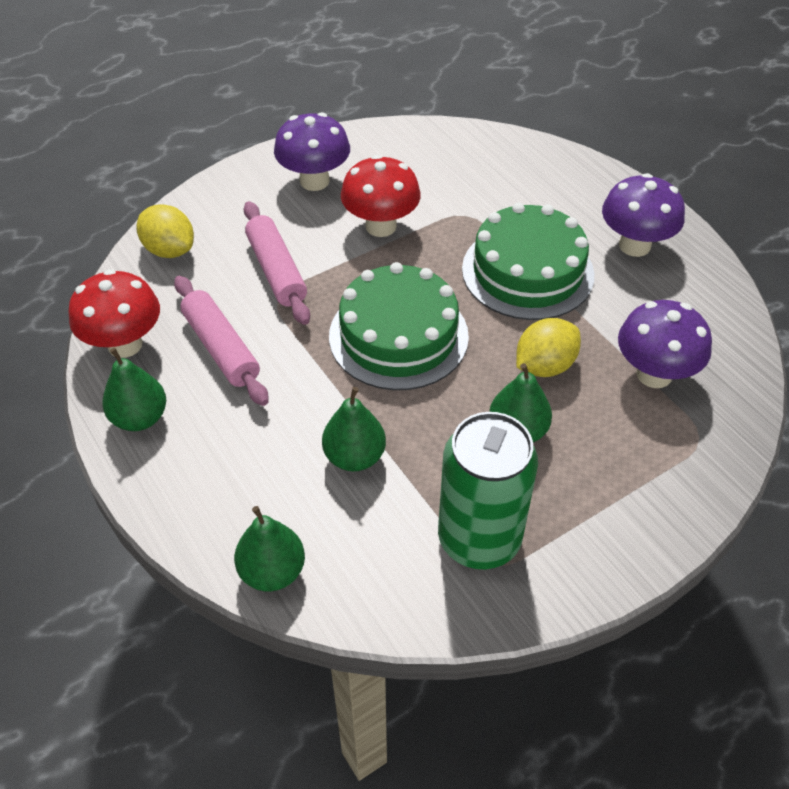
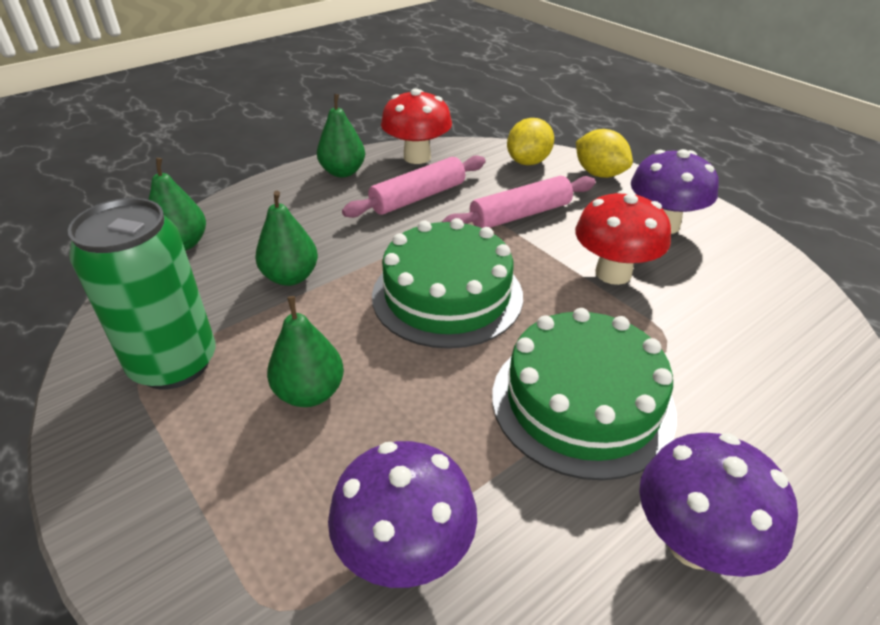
camera: 85 degrees right, 10 degrees down
(544, 366) = (413, 419): yellow lemon -> yellow lemon (599, 174)

